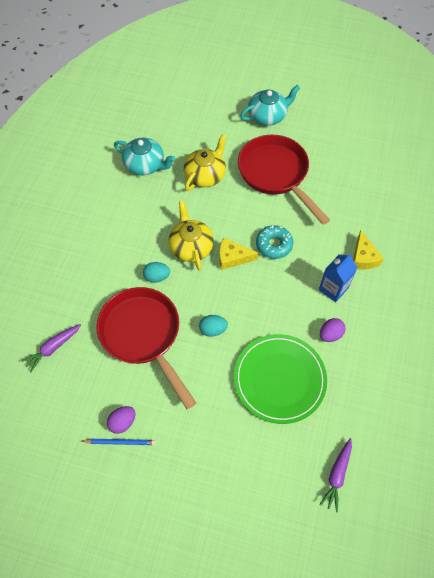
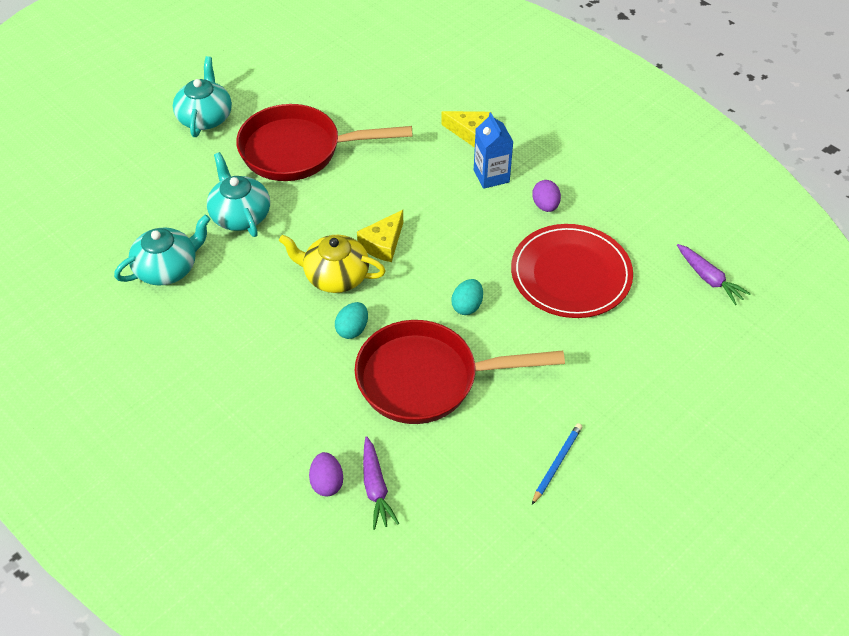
camera: 60 degrees left, 10 degrees down
(122, 422) = (532, 450): purple egg -> purple egg (327, 482)
(205, 175) = (240, 215): yellow teapot -> turquoise teapot
(274, 245) = (395, 198): turquoise donut -> none
(279, 379) = (571, 274): green plate -> red plate

